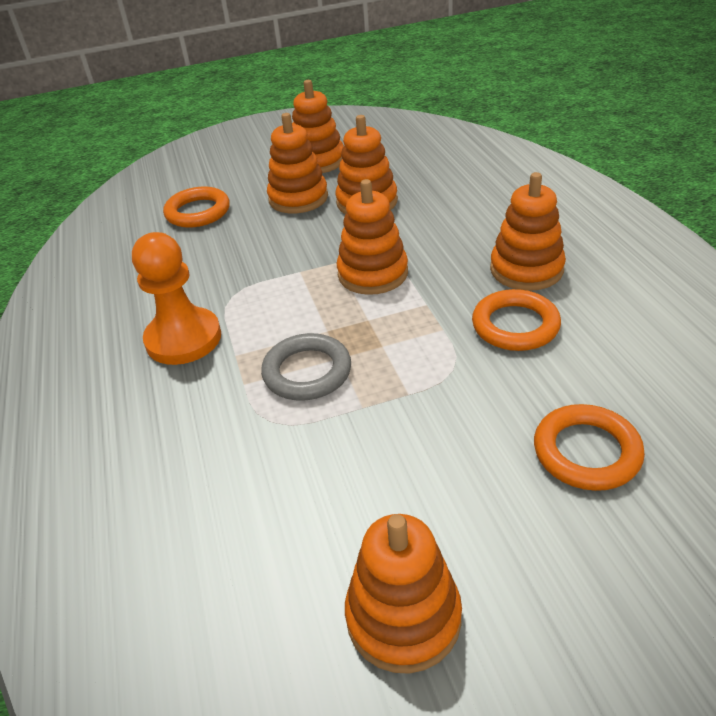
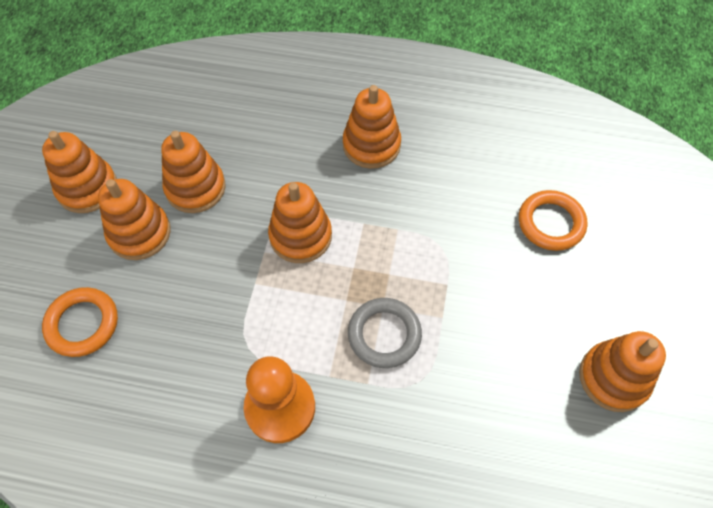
camera: 65 degrees left, 20 degrees up
(515, 325) = (424, 188): orange ring -> none

